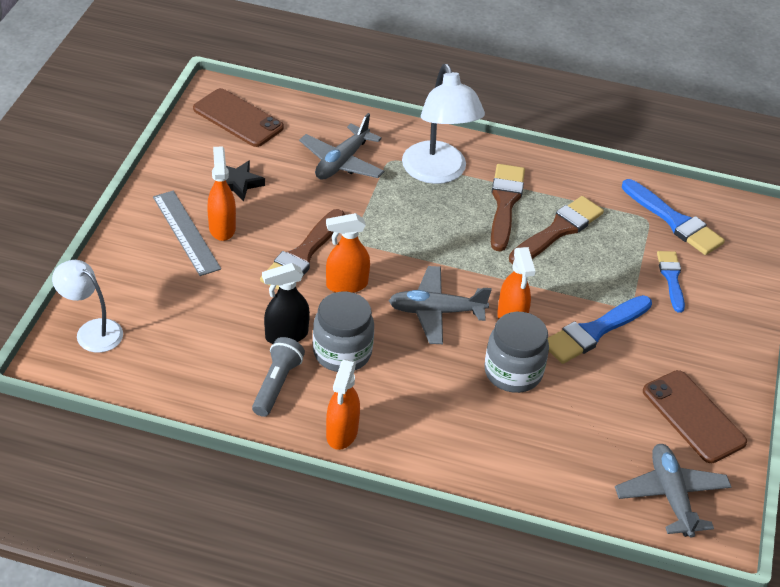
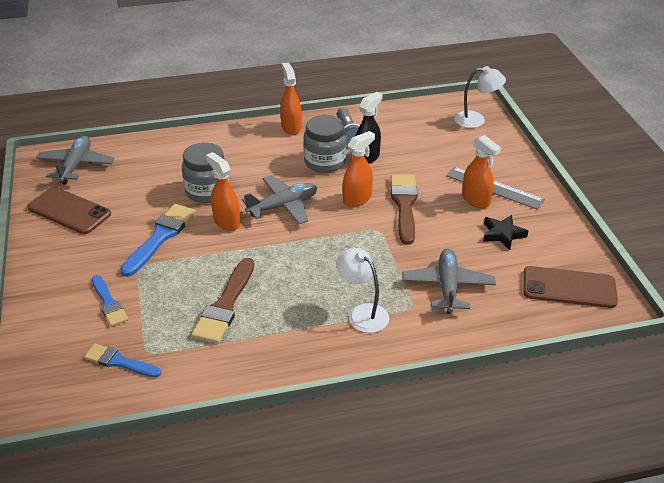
camera: 155 degrees right, 5 degrees down
(438, 173) = (362, 313): white lamp -> white lamp, size x0.61
(505, 203) = (285, 310): brown brush -> none
(671, 496) = (76, 165): grey plane -> grey plane turned 135 degrees counterclockwise
(674, 221) = (119, 362): blue brush -> blue brush, size x0.64

